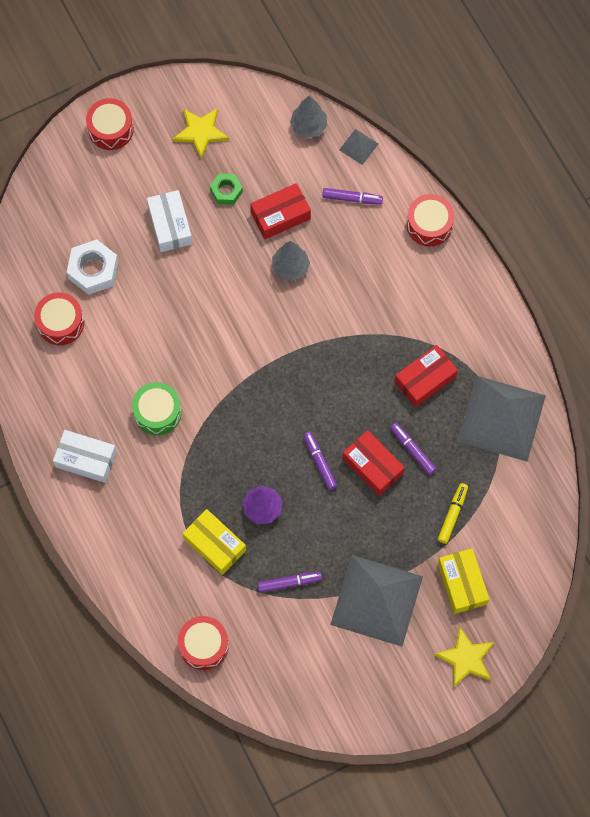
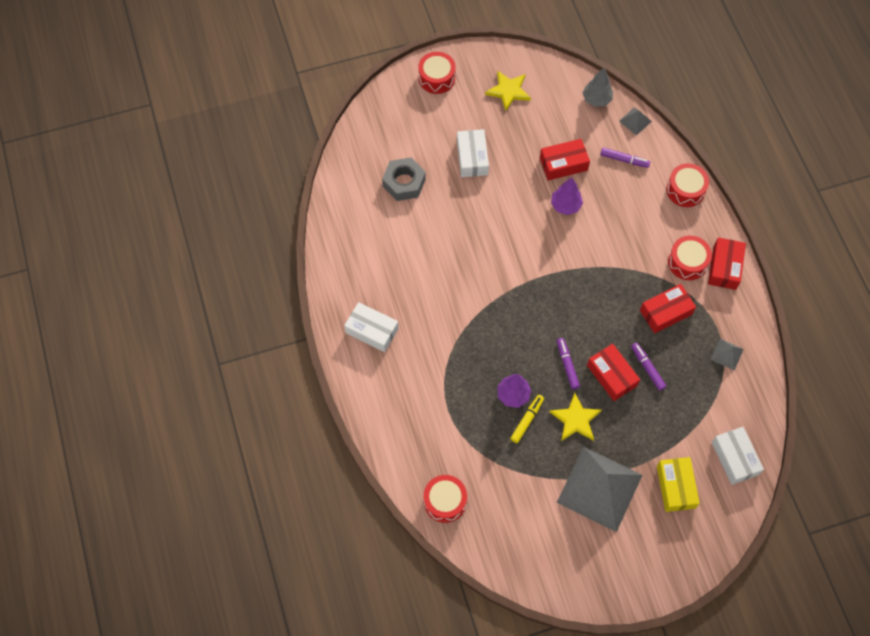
camera: 10 degrees right, 5 degrees down
(60, 323) = (370, 219): red drum -> red drum (687, 262)
(93, 270) = (404, 182): white nut -> grey nut
(157, 412) = (437, 302): green drum -> none
(215, 544) = (468, 418): yellow box -> none
(226, 191) = (522, 138): green nut -> none
(289, 582) = (526, 461): purple marker -> none
(290, 267) = (565, 205): grey tree -> purple tree
(452, 514) = (675, 427): yellow marker -> yellow marker (527, 420)
(466, 658) = (670, 552): yellow star -> yellow star (575, 419)
(486, 314) = (724, 267): none -> red box
(501, 418) = (727, 354): grey pyramid -> grey pyramid, size x0.41
(524, 539) = (735, 458): none -> white box

